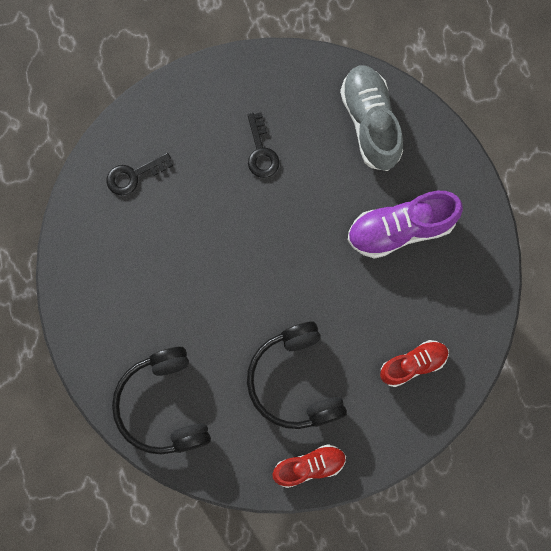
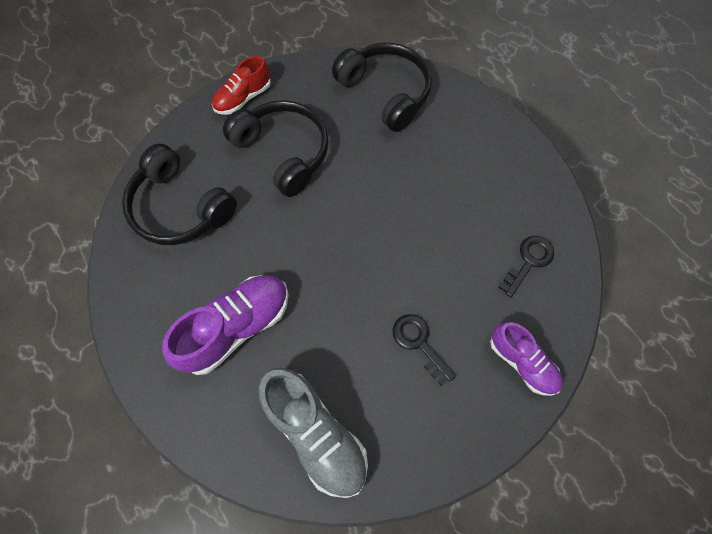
camera: 155 degrees right, 10 degrees down
(190, 102) = (522, 362): none -> purple shoe
(413, 364) = (180, 207): red shoe -> black headphones

